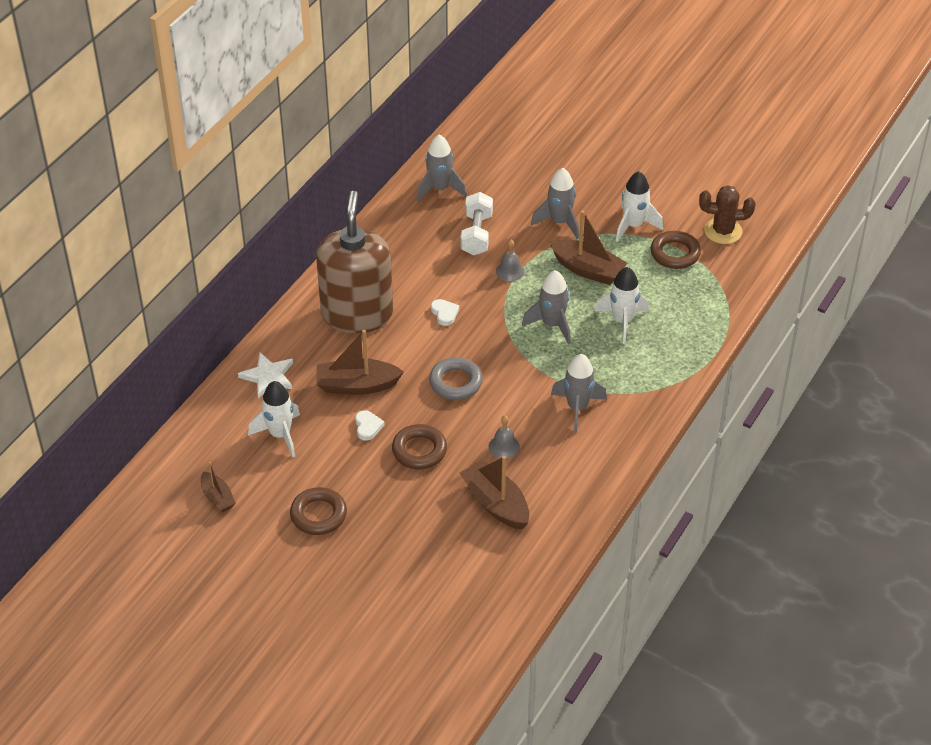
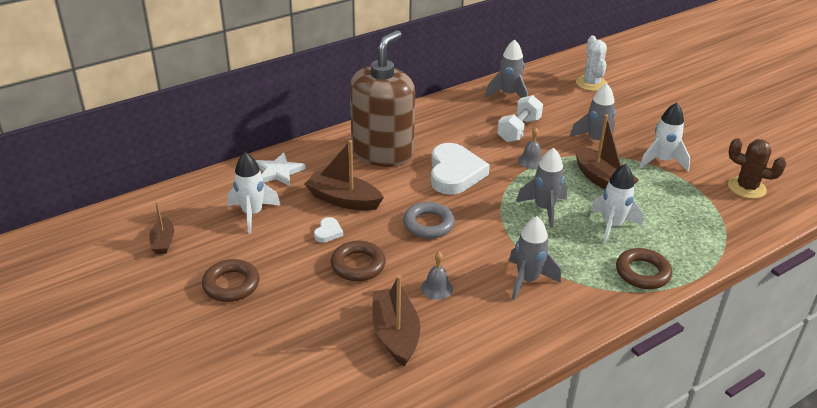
camera: 25 degrees right, 10 degrees down
(444, 313) = (454, 173): white heart -> white heart, size x2.33
(517, 142) = (591, 83): none -> white cactus
(675, 253) = (691, 191): brown ring -> brown ring (642, 273)

